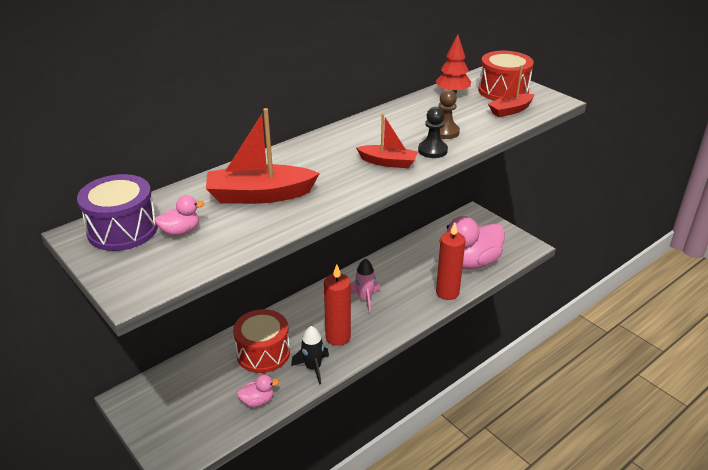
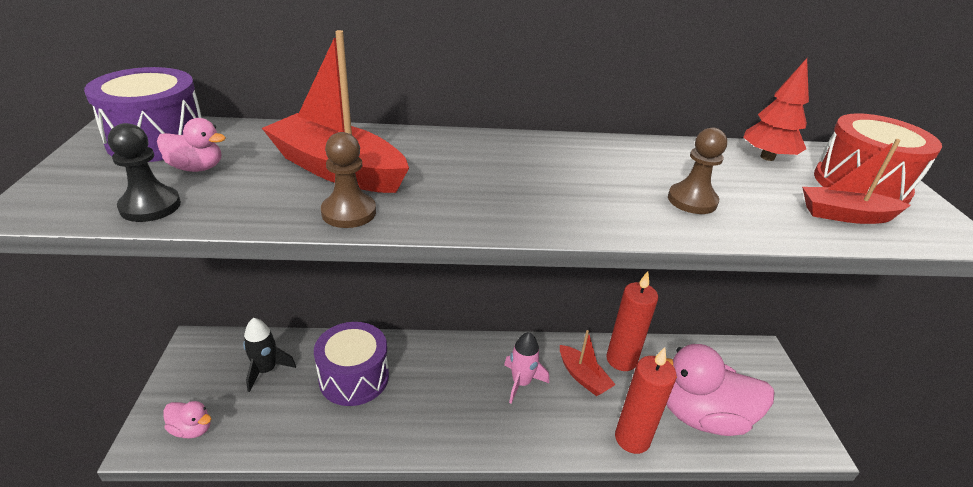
camera: 35 degrees right, 0 degrees up
(257, 401) = (288, 430): pink duck -> pink duck (192, 429)
(263, 353) = (354, 378): red drum -> purple drum
(303, 212) = (349, 212): none -> brown pawn
(313, 368) = (381, 431): black rocket -> black rocket (266, 370)
(338, 337) = (445, 411): red candle -> red candle (621, 360)
(388, 162) = (551, 203): red boat -> red boat (583, 377)
(432, 150) = (639, 216): black pawn -> black pawn (150, 206)

